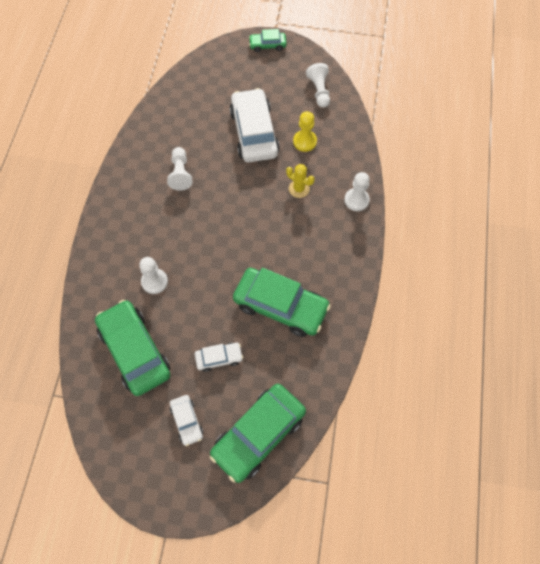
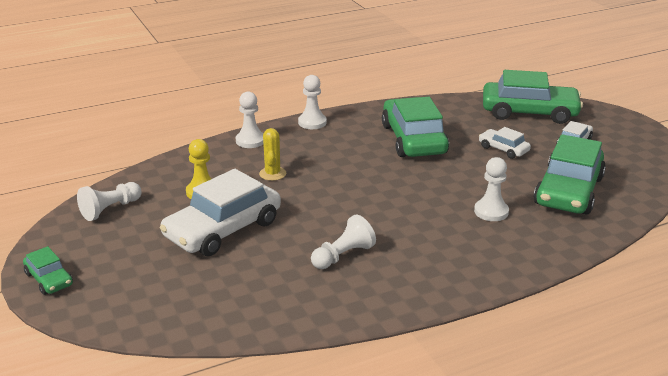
camera: 125 degrees left, 35 degrees down
(358, 255) = (312, 122): none -> white pawn

